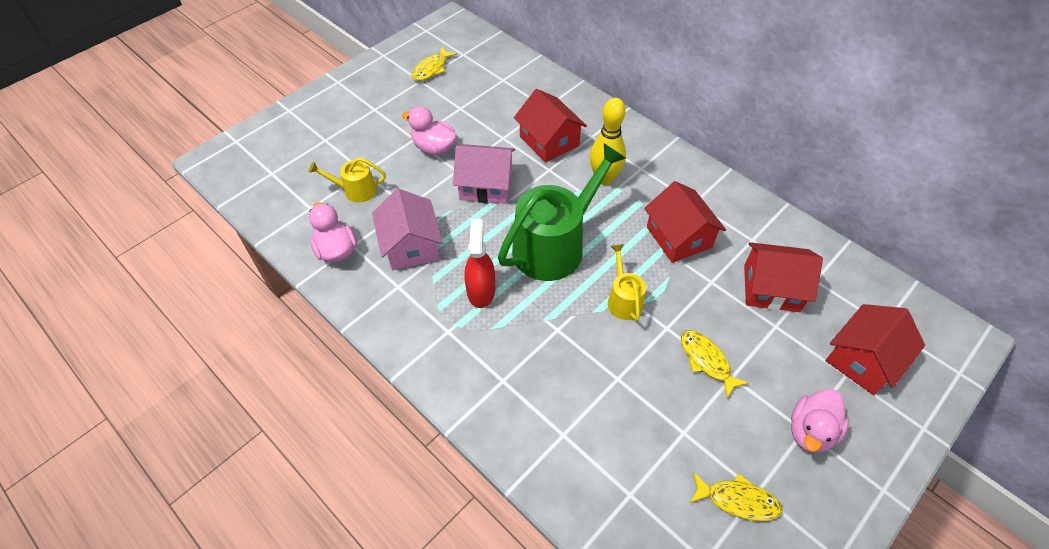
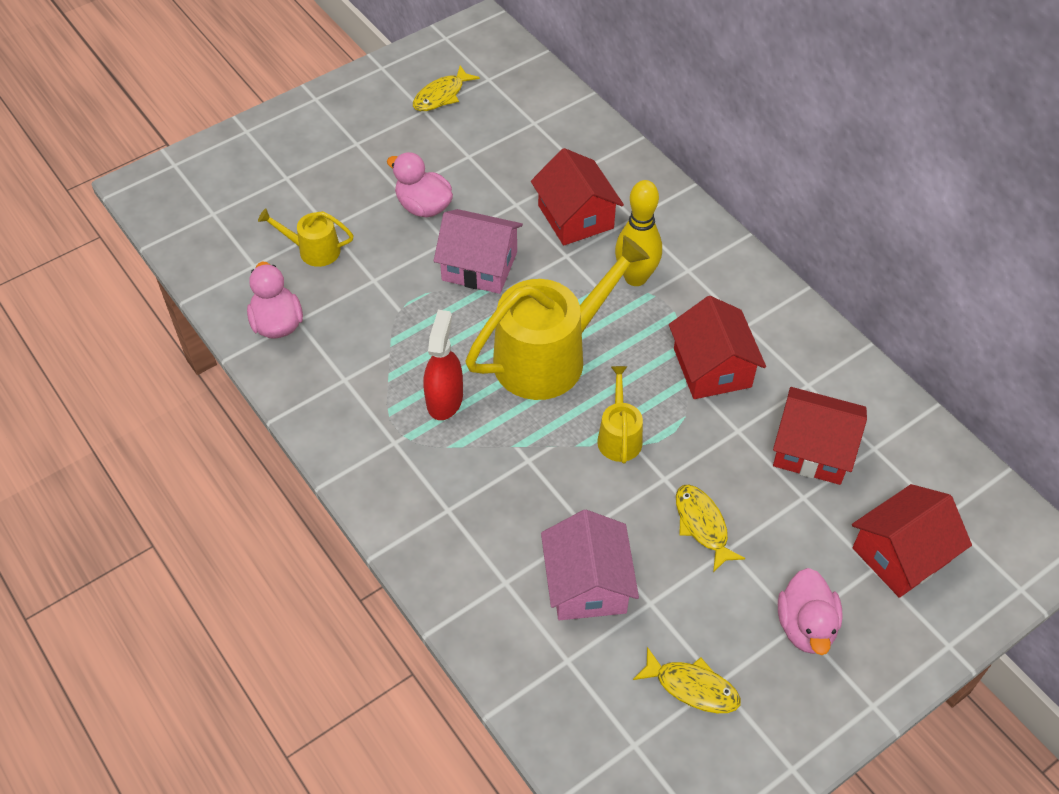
camera: 10 degrees right, 0 degrees up
(411, 245) = (369, 331): pink house -> pink house (587, 584)
(554, 245) = (549, 356): green watering can -> yellow watering can
(810, 431) = (805, 626): pink duck -> pink duck turned 45 degrees counterclockwise

